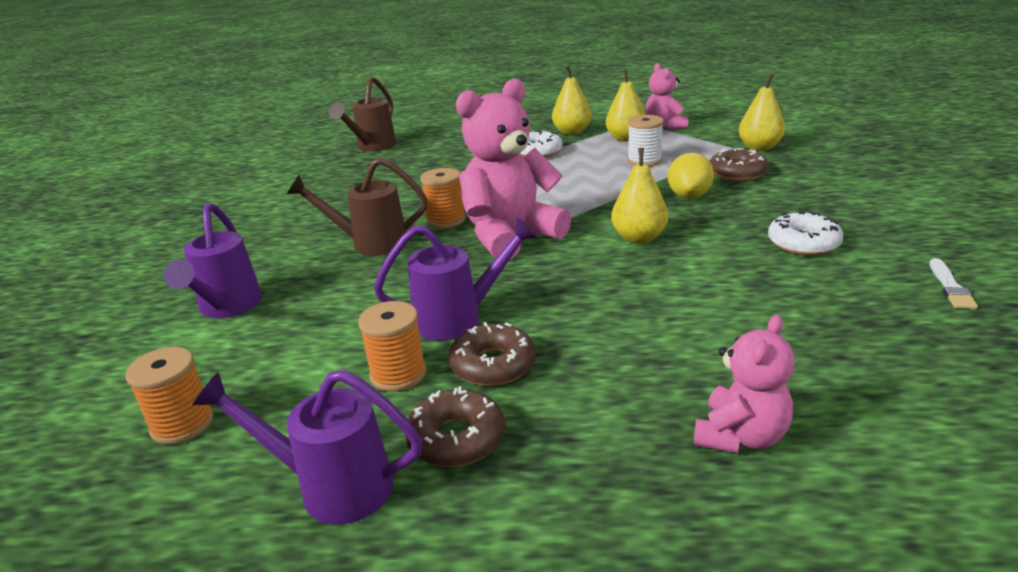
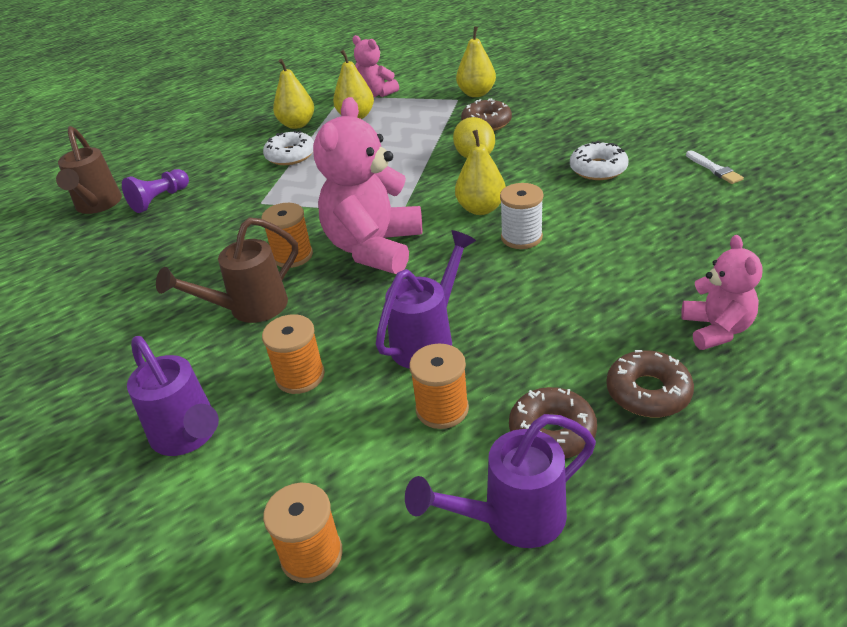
camera: 35 degrees left, 10 degrees up
(339, 302) = (300, 376): none -> orange spool
(413, 155) = (160, 200): none -> purple pawn
(493, 365) = (505, 363): brown donut -> brown donut (648, 392)
(644, 161) = (399, 134): white spool -> white spool (521, 237)

